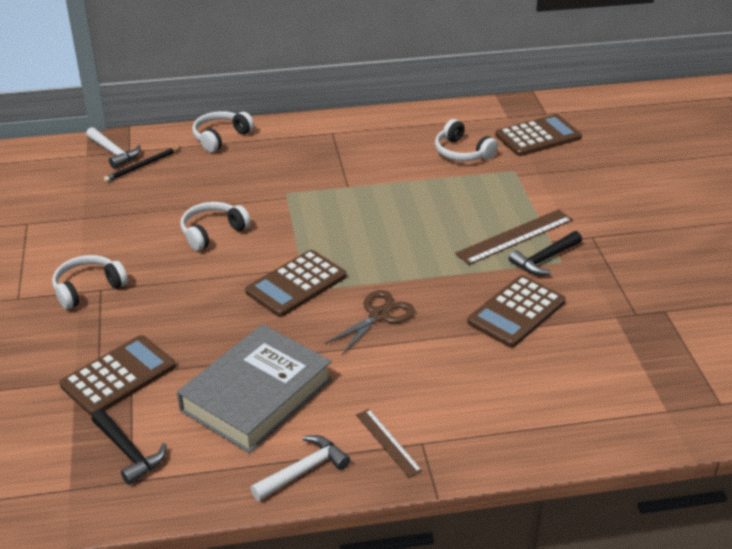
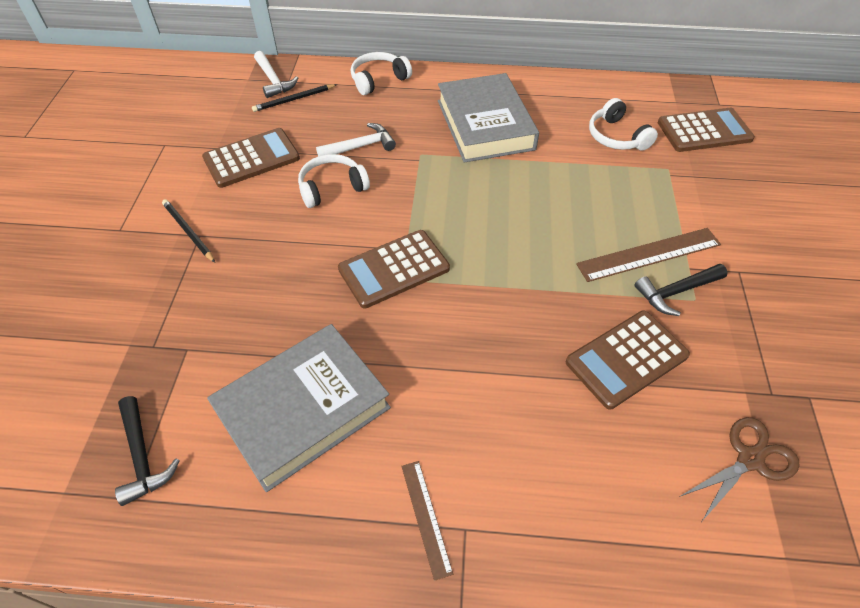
camera: 15 degrees right, 15 degrees up
(88, 288) = (188, 231): white headphones -> black pencil
(118, 376) = (173, 349): brown calculator -> brown calculator (251, 158)
(304, 470) = (317, 534): white hammer -> white hammer (361, 146)
(338, 160) = (485, 125): none -> grey book
(379, 315) = (469, 329): brown scissors -> brown scissors (749, 459)

